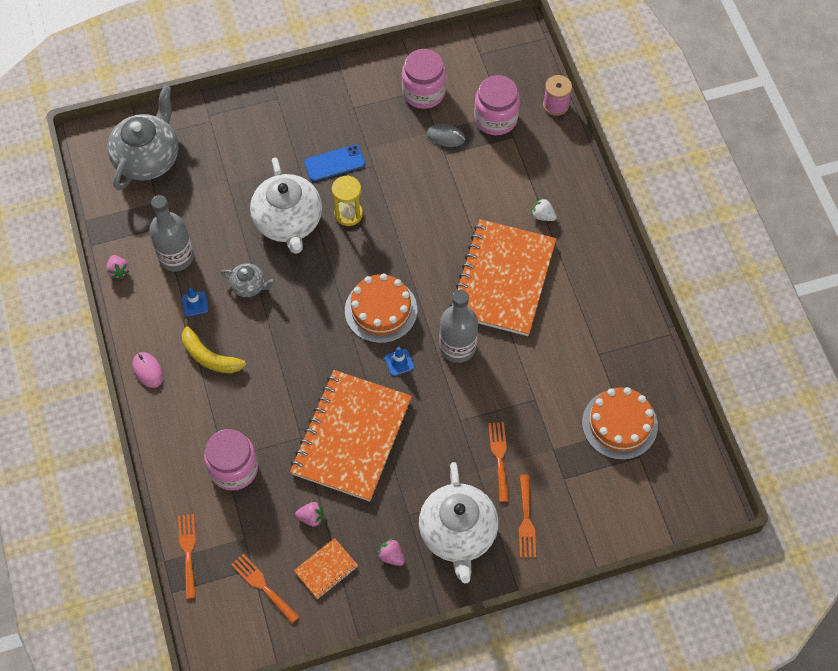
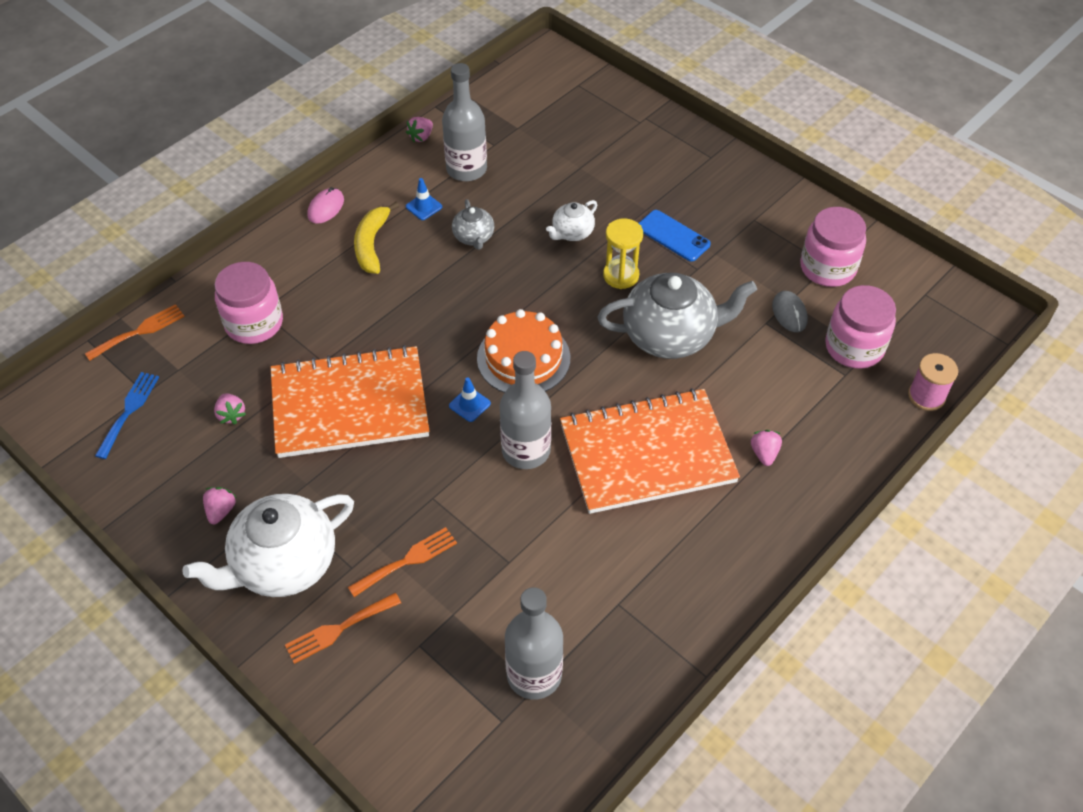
camera: 60 degrees right, 10 degrees down
(148, 158) = (560, 99): grey teapot -> grey teapot (670, 335)
(262, 586) = (129, 411): orange fork -> blue fork
(288, 222) = (572, 233): white teapot -> white teapot, size x0.49
(326, 569) = (175, 457): orange notebook -> none
(543, 216) = (764, 453): white strawberry -> pink strawberry
(619, 424) = (534, 675): orange cake -> grey bottle

